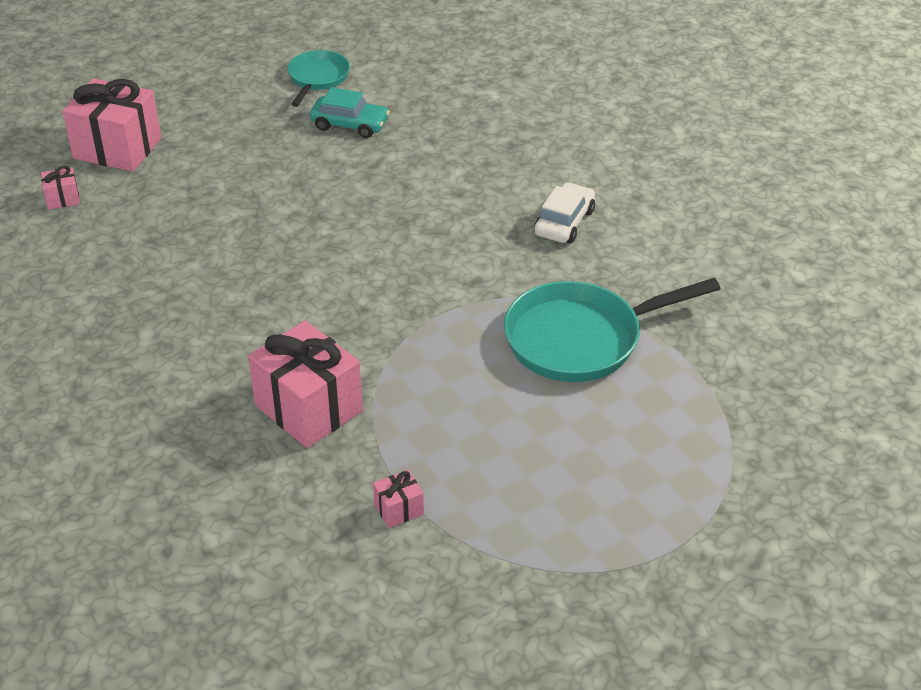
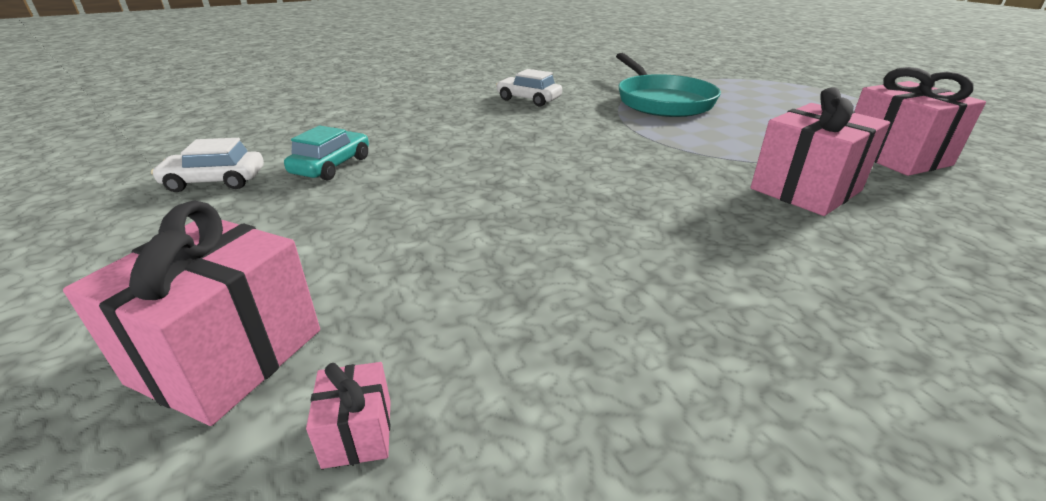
camera: 85 degrees left, 10 degrees down
(317, 78) = (215, 181): turquoise pan -> white car
(399, 509) = (895, 156): pink gift -> pink gift, size x2.26

